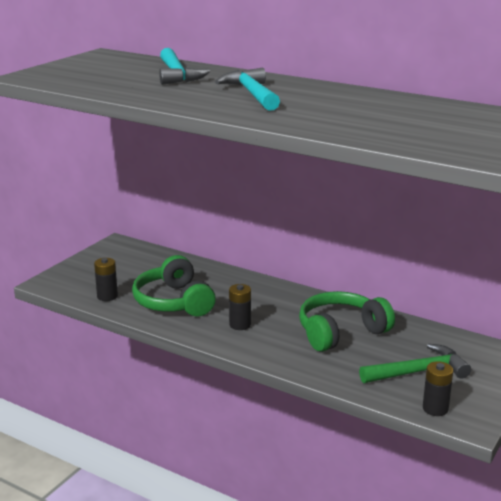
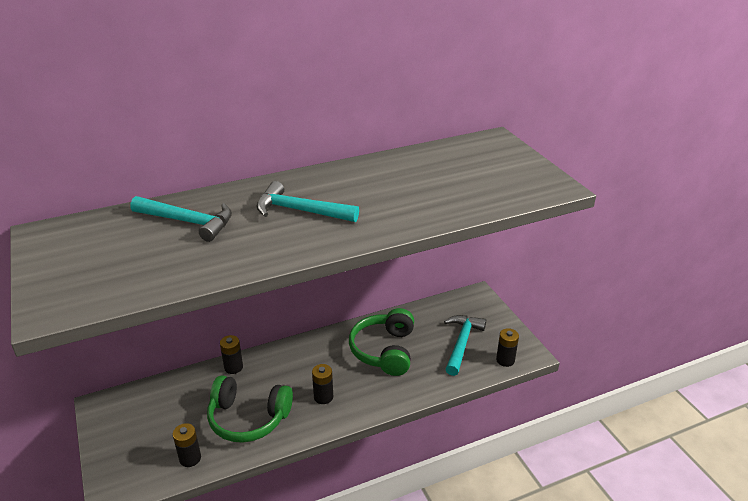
camera: 55 degrees left, 10 degrees up
(219, 273) = (233, 367): none -> black battery
(419, 371) = (462, 343): green hammer -> turquoise hammer

